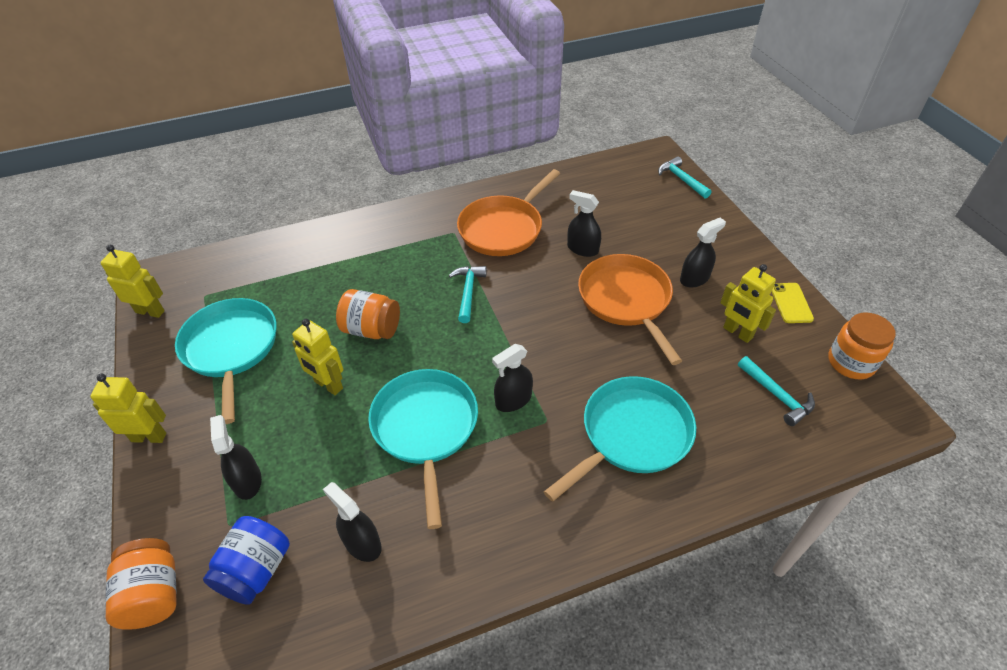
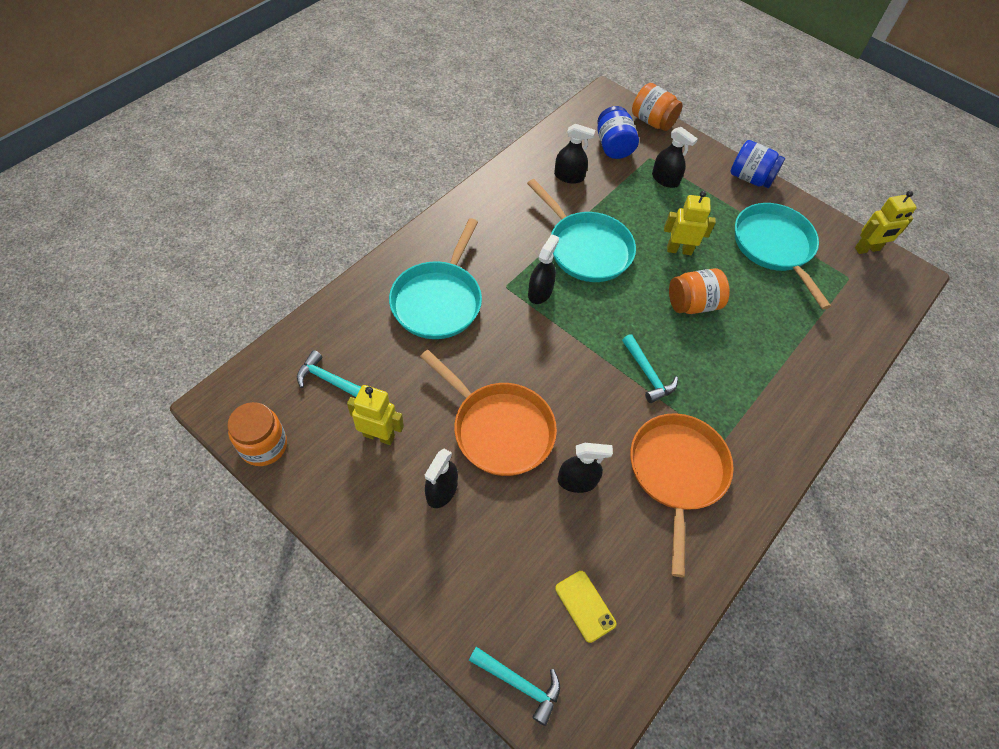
camera: 145 degrees right, 10 degrees up
(149, 437) = (750, 178): yellow robot -> blue jar
(231, 349) = (774, 247): turquoise pan -> turquoise pan turned 150 degrees counterclockwise
(791, 303) = (330, 501): yellow phone -> yellow phone (585, 606)

